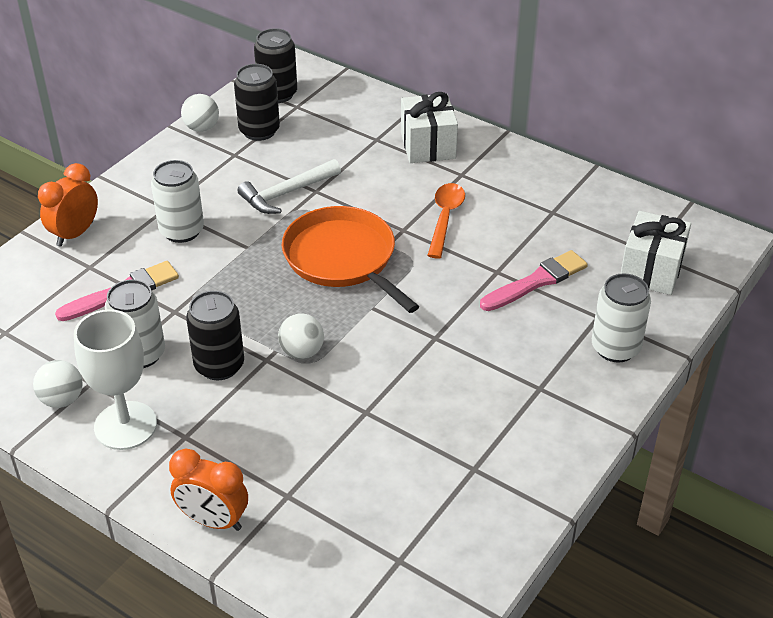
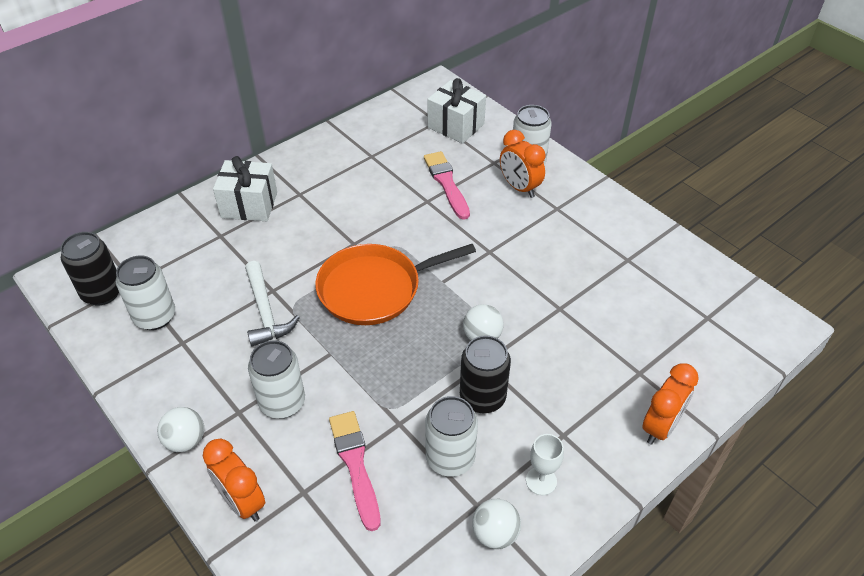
camera: 75 degrees left, 5 degrees up
(125, 425) = (541, 481): white goblet -> white goblet, size x0.53
(202, 128) = (120, 363): white ball -> white ball (186, 441)
(259, 131) = (155, 317): black can -> white can
(445, 218) = (351, 215): orange spoon -> none
(561, 347) = (519, 187): none -> orange clock

